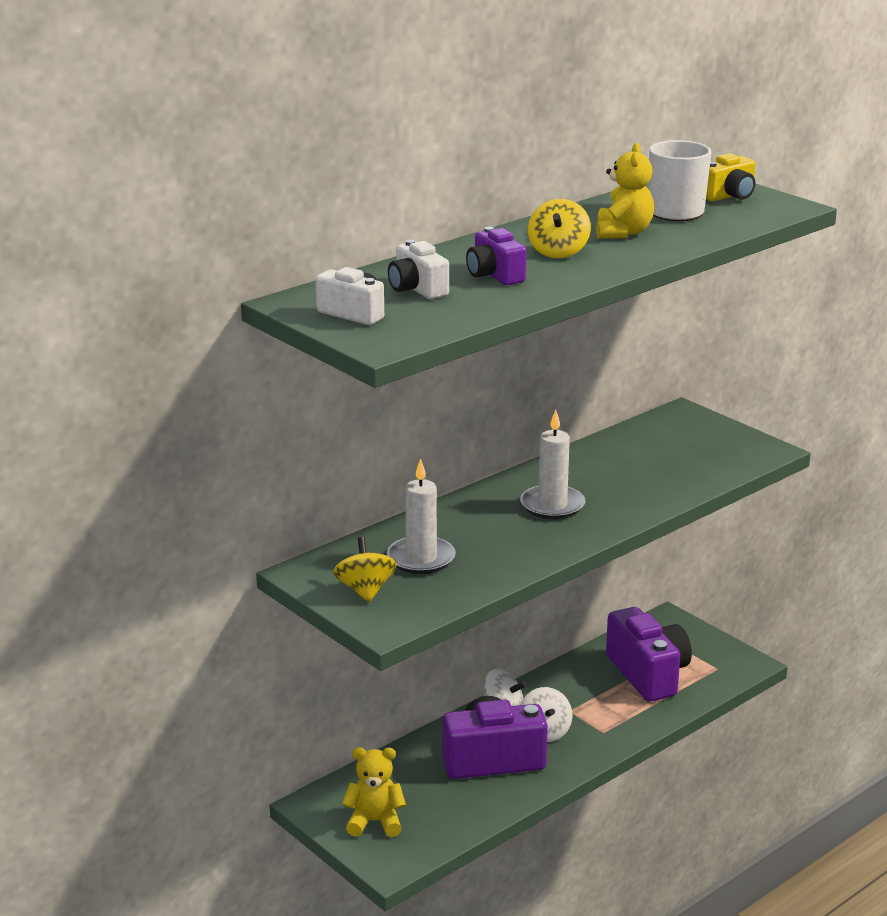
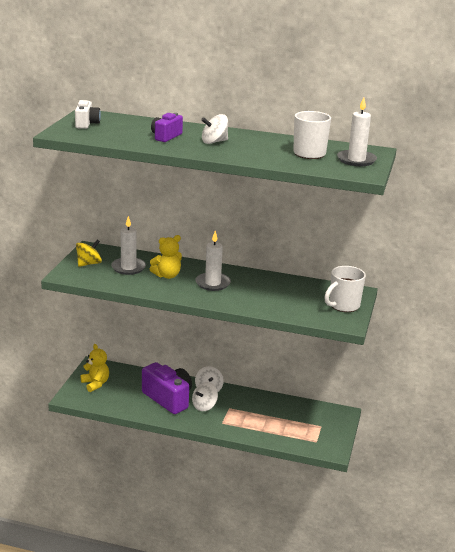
camera: 55 degrees right, 0 degrees up
(417, 289) = (129, 128): white camera -> none
(558, 252) = (214, 142): yellow spinning top -> white spinning top
(623, 233) = (261, 149): yellow teddy bear -> yellow teddy bear (167, 275)
(648, 674) = (285, 421): purple camera -> none
(715, 435) = (343, 306): none -> white mug
(729, 196) = (356, 160): yellow camera -> white candle

